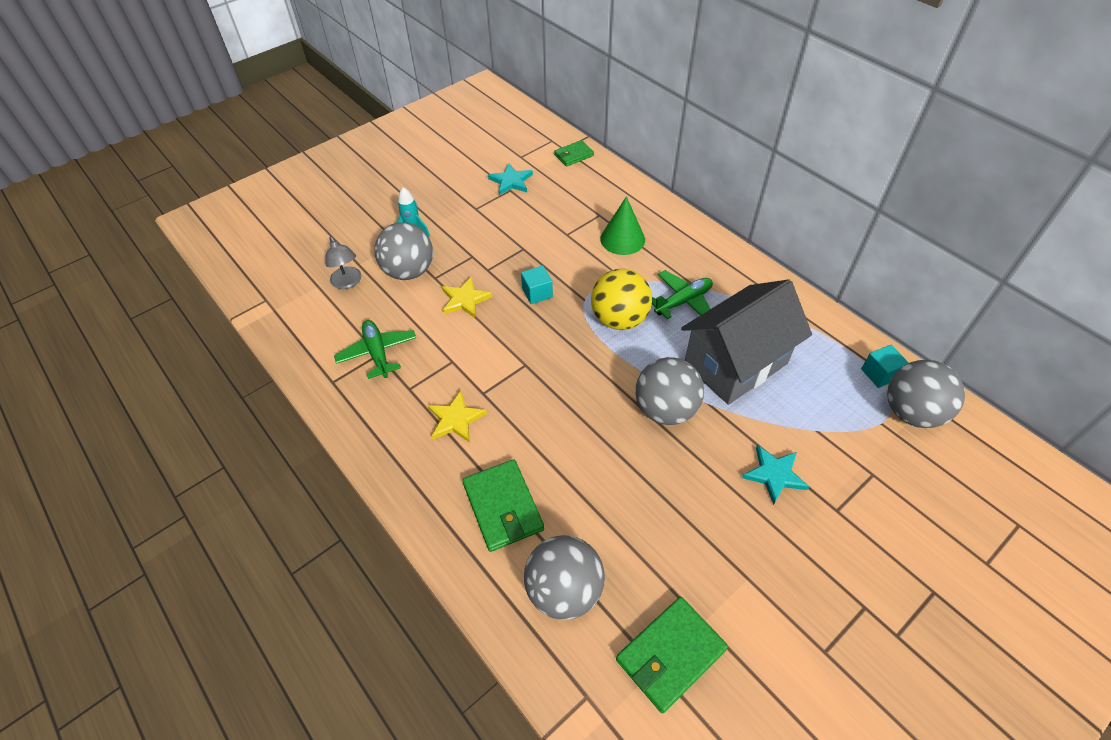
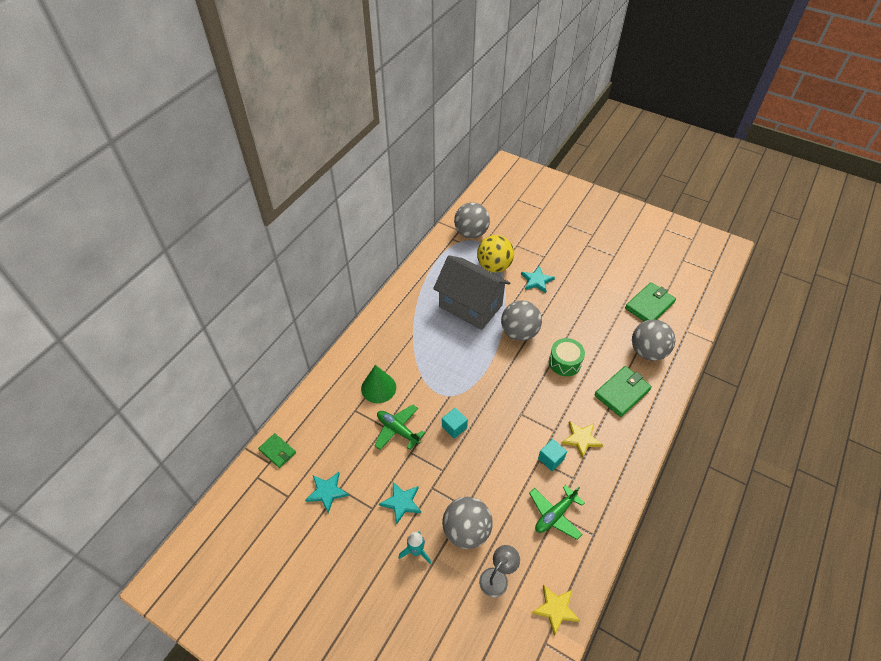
camera: 110 degrees left, 0 degrees up
(465, 300) = (480, 474): yellow star -> yellow star (555, 609)
(469, 230) = (401, 502): none -> turquoise star
(588, 449) = (565, 362): none -> green drum
(619, 319) = (459, 371): yellow ball -> yellow ball (494, 266)
(670, 654) = (649, 305): green wallet -> green wallet turned 75 degrees counterclockwise
(683, 301) = (429, 339): green plane -> green plane (397, 430)
(879, 374) = (450, 245): turquoise cube -> turquoise cube (551, 459)

